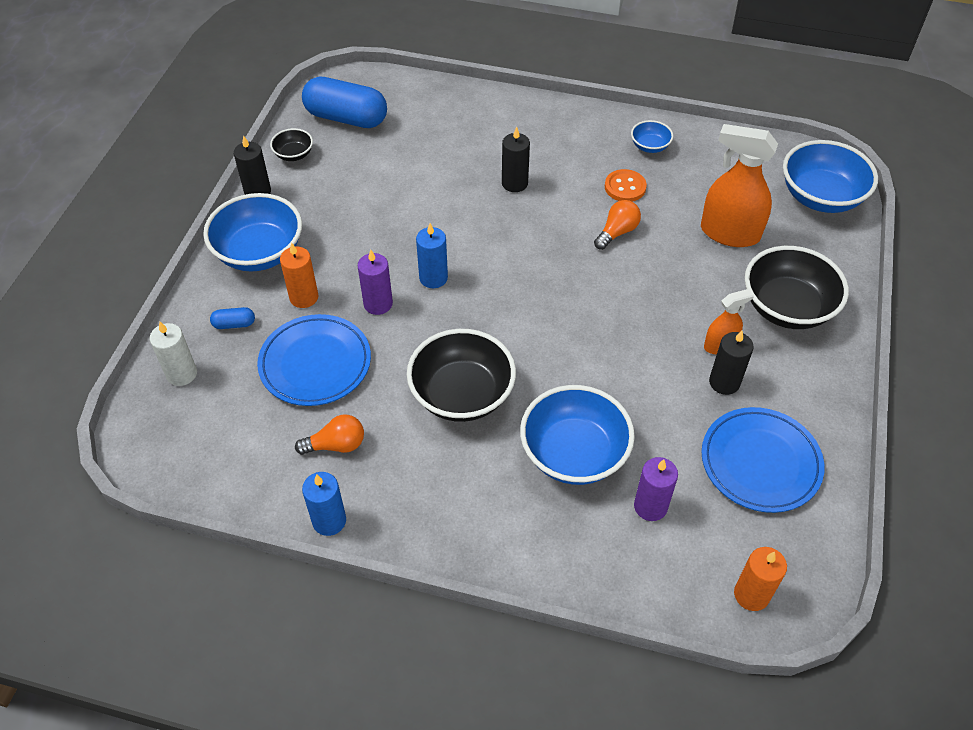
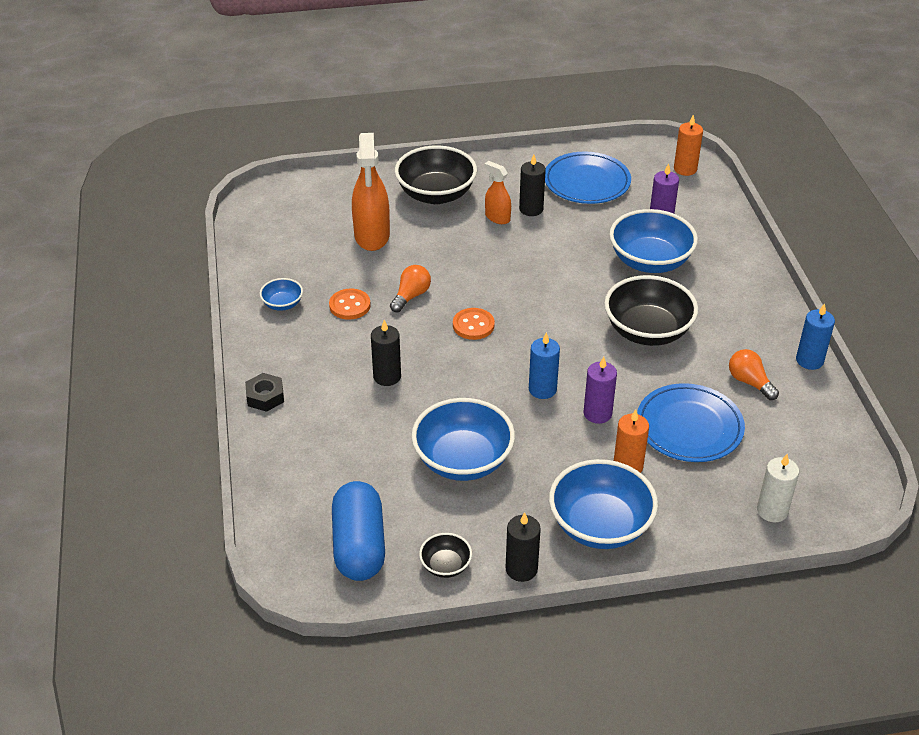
camera: 115 degrees left, 10 degrees down
(234, 324) = (694, 501): blue capsule -> none
(534, 109) = (265, 396): none -> black nut
(549, 262) = (473, 325): none -> orange button
(617, 232) = (411, 296): orange light bulb -> orange light bulb turned 105 degrees clockwise
(820, 197) = (297, 198): blue bowl -> blue bowl (463, 460)

